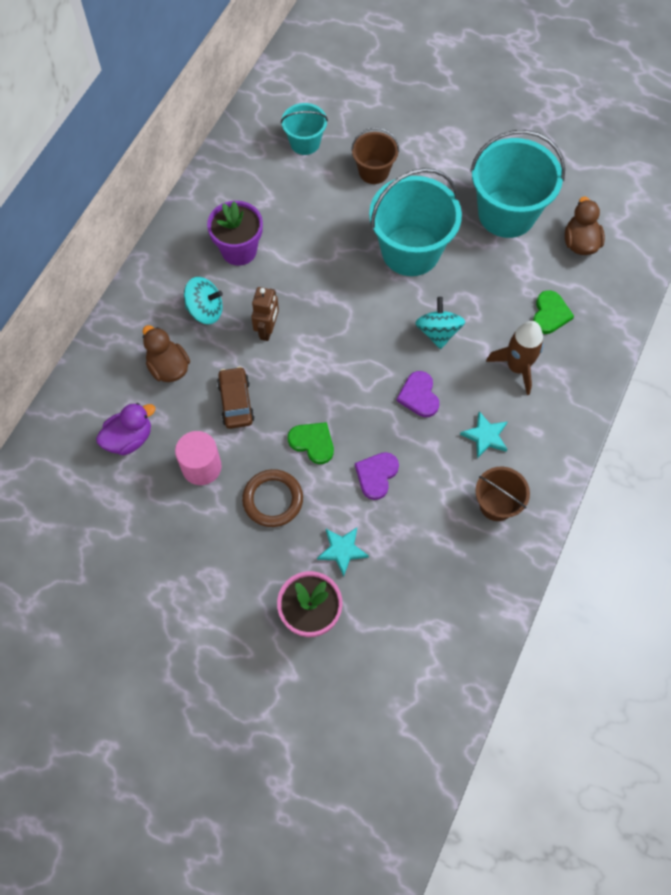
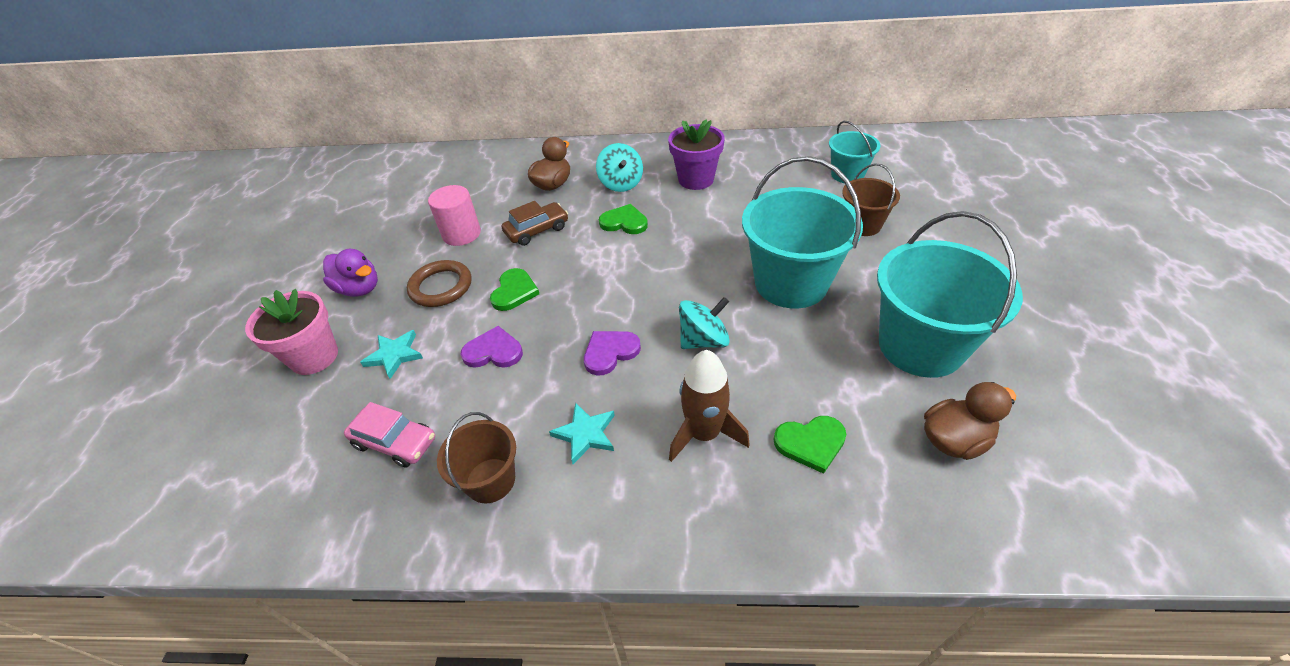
camera: 70 degrees right, 20 degrees down
(129, 438) = (475, 189): purple duck -> purple duck (359, 289)
(267, 330) = (624, 222): brown robot -> green heart
(435, 561) = (395, 442): none -> pink car

